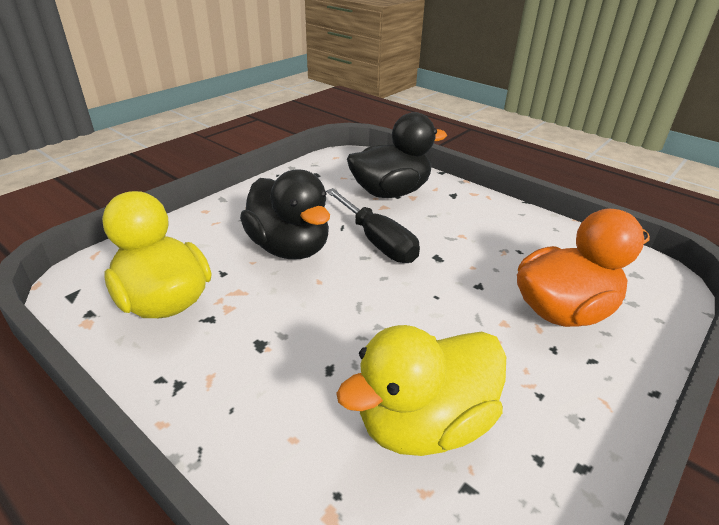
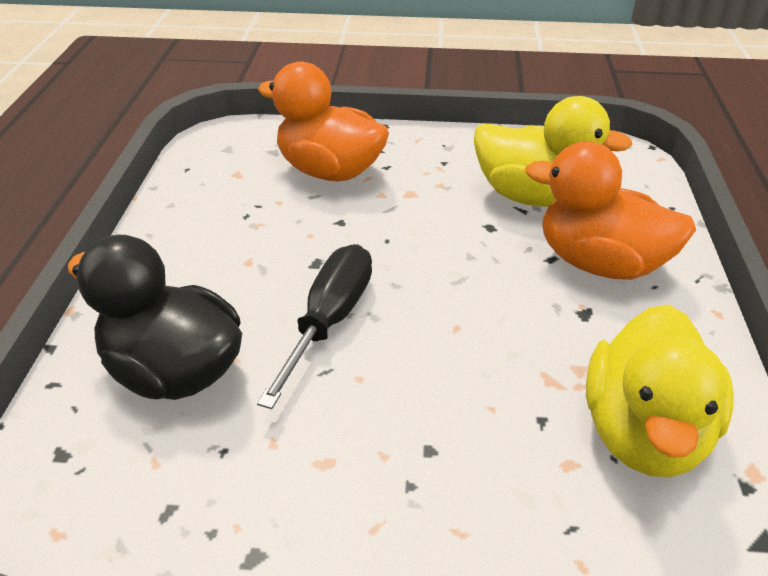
camera: 125 degrees left, 5 degrees up
(289, 248) = (426, 391): black duck -> none
(292, 394) = (599, 263): none -> orange duck

